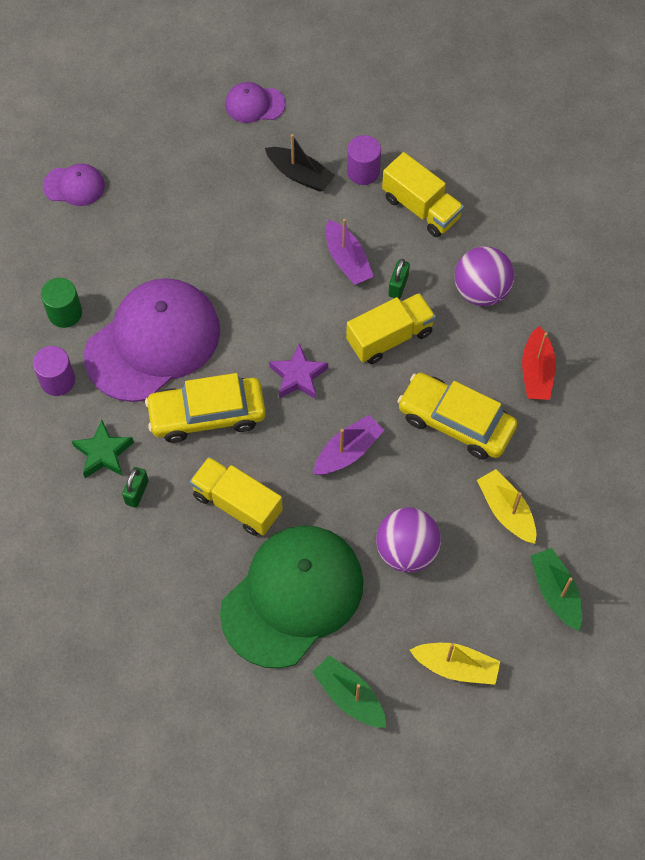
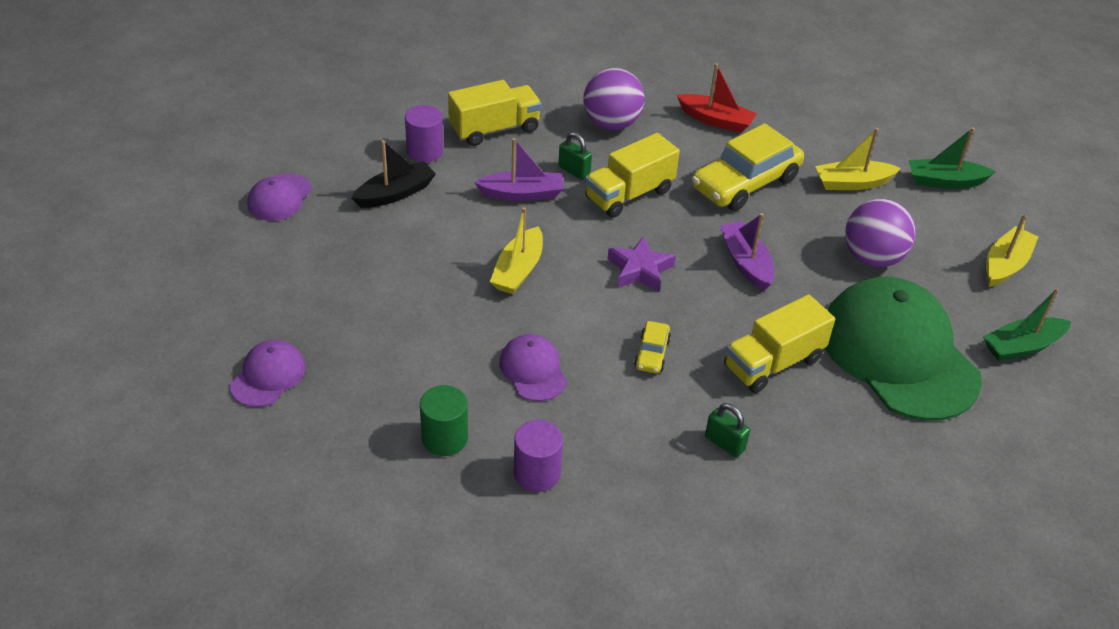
camera: 70 degrees left, 20 degrees down
(103, 453) = (659, 459): green star -> none
(153, 342) = (533, 370): purple cap -> purple cap, size x0.45
(207, 415) = (652, 353): yellow car -> yellow car, size x0.46
(254, 292) = (518, 270): none -> yellow boat
(389, 337) = (629, 194): yellow truck -> yellow truck turned 120 degrees counterclockwise

